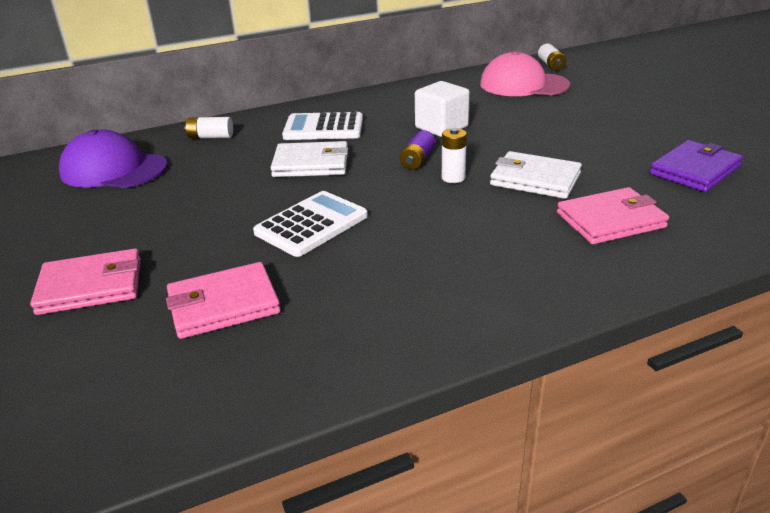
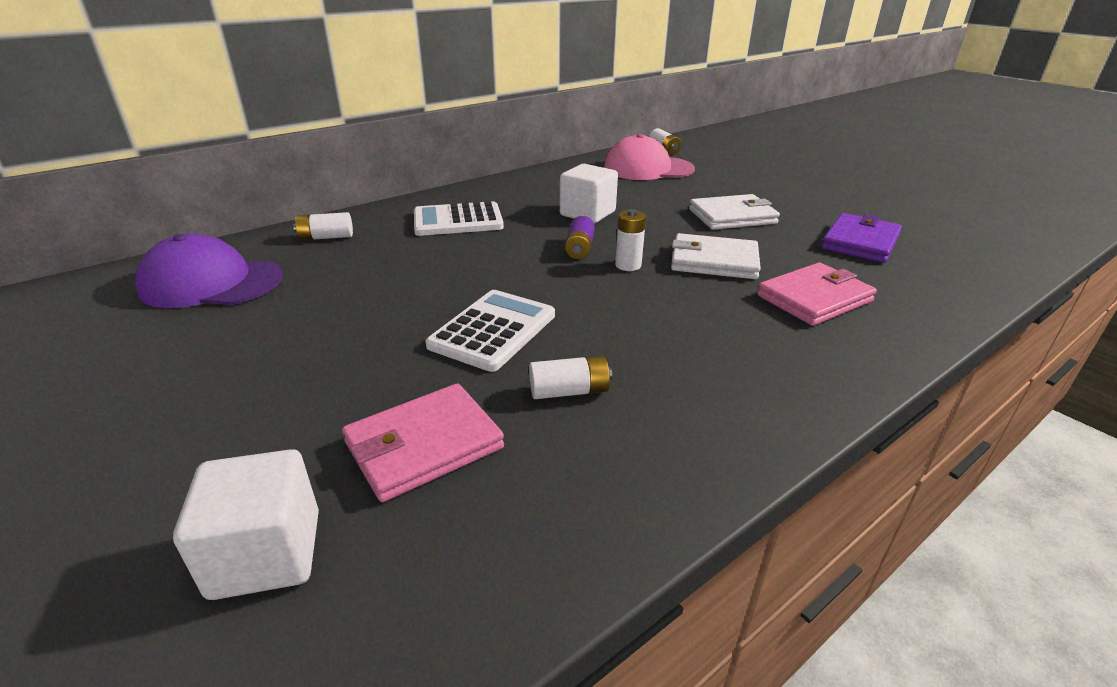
camera: 15 degrees left, 0 degrees up
(91, 286) = (226, 441): pink wallet -> none
(95, 361) = (266, 554): none -> white cube
(311, 164) = (461, 260): white wallet -> white wallet (732, 216)
(349, 277) = (569, 391): none -> white battery

